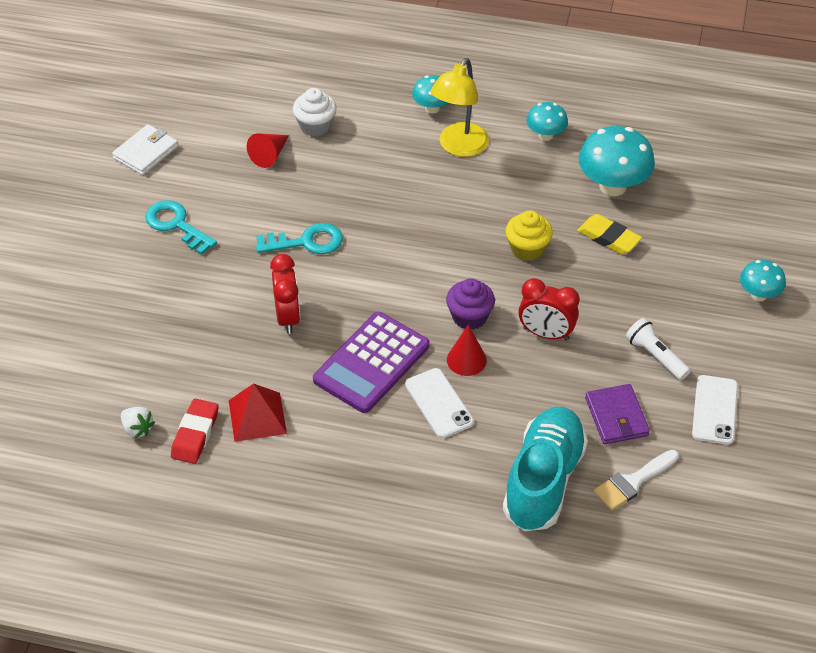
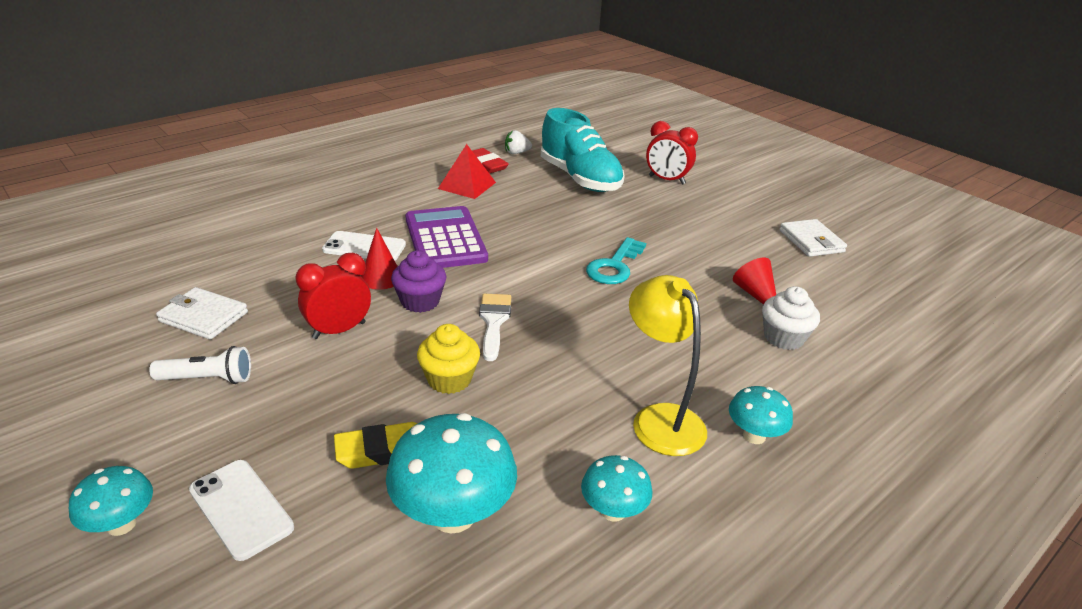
camera: 125 degrees right, 15 degrees down
(176, 225) = (700, 223): turquoise key -> none
(287, 317) = (540, 227): red clock -> red clock (667, 180)
(543, 481) = (227, 254): turquoise shoe -> turquoise shoe (580, 178)
(616, 417) = (203, 317): purple wallet -> white wallet
(633, 482) = (146, 289): white brush -> white brush (494, 322)
(715, 410) = (99, 376): white phone -> white phone (240, 509)

